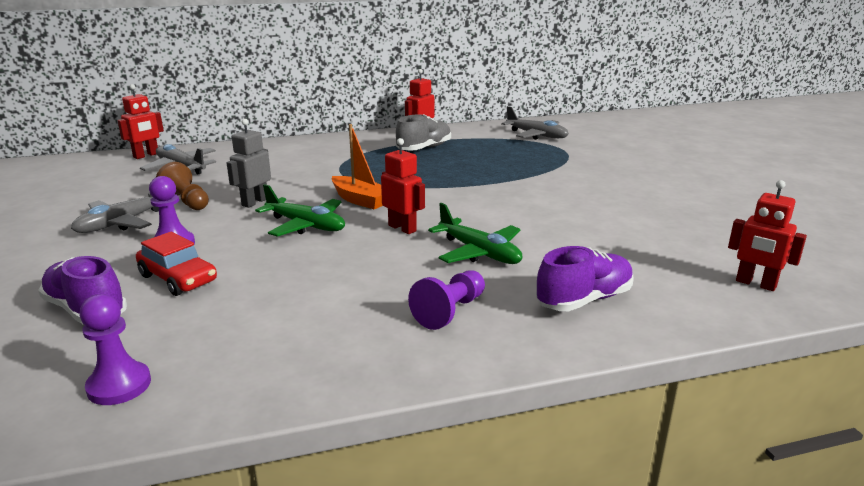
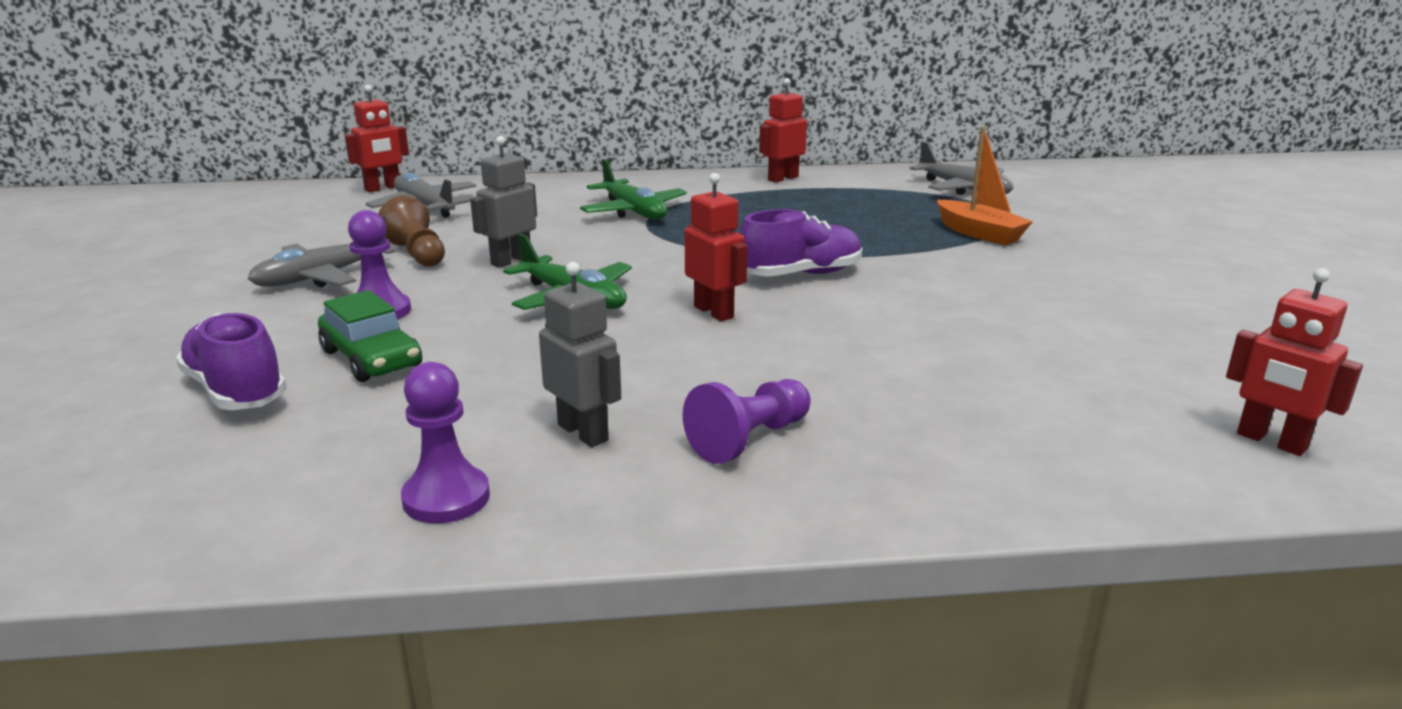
camera: 10 degrees right, 0 degrees up
(119, 385) = (245, 498): purple pawn -> purple pawn (446, 498)
(178, 278) = (372, 358): red car -> green car
(341, 317) = (583, 432): none -> grey robot
(360, 200) = (663, 267): orange boat -> orange boat (979, 233)
(424, 148) = (782, 199): grey shoe -> none
(479, 252) = (821, 356): green plane -> green plane (634, 211)
(584, 300) = (968, 441): purple shoe -> purple shoe (801, 274)

